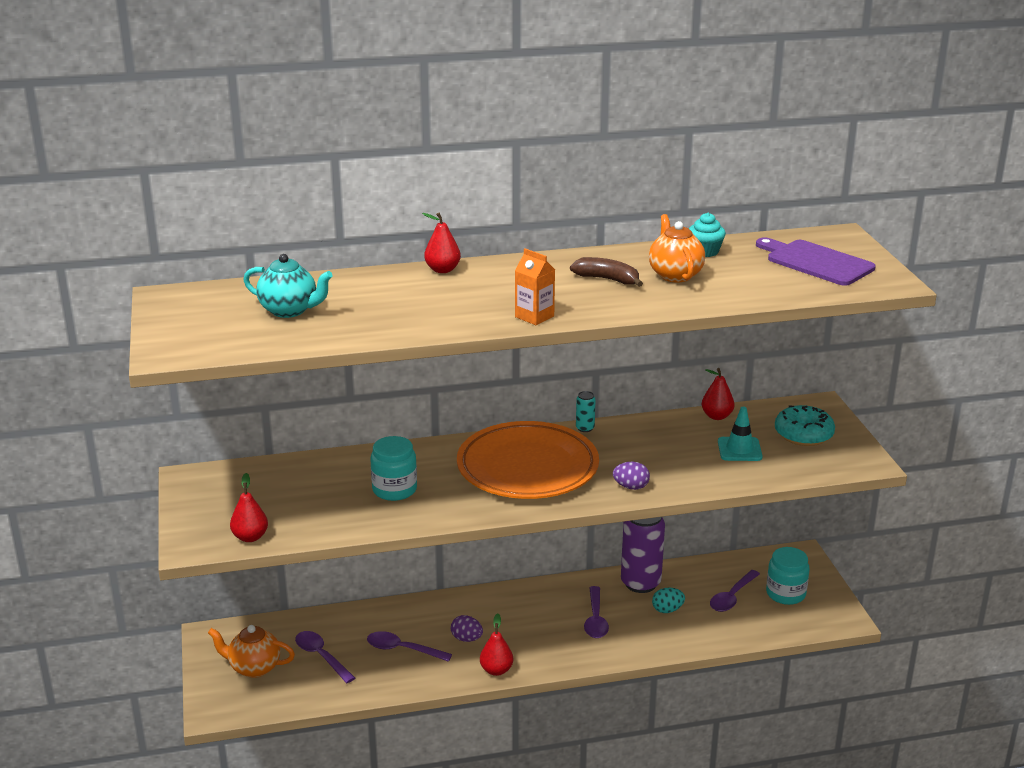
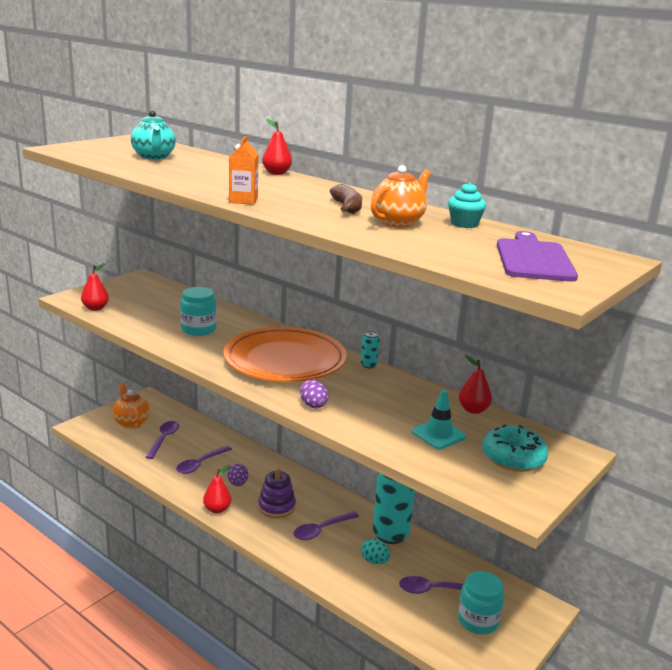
camera: 50 degrees right, 5 degrees down
(402, 649) = (200, 464): purple spoon -> purple spoon turned 120 degrees counterclockwise
(532, 630) = (276, 507): none -> purple stacking toy
(640, 583) = (390, 534): purple can -> turquoise can

